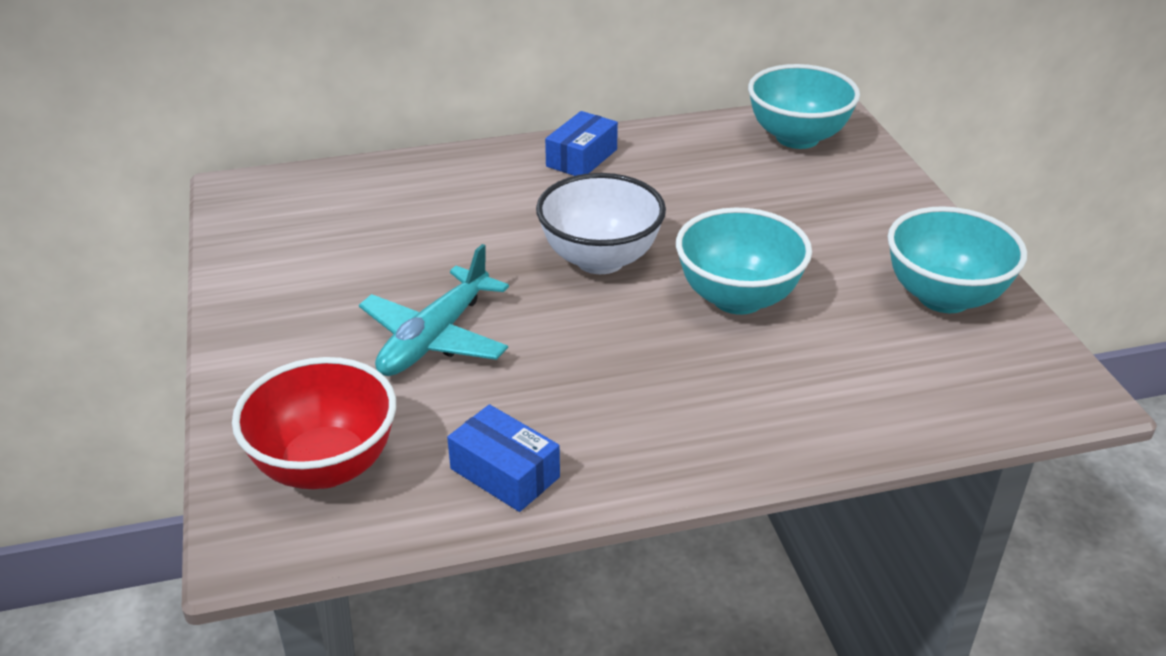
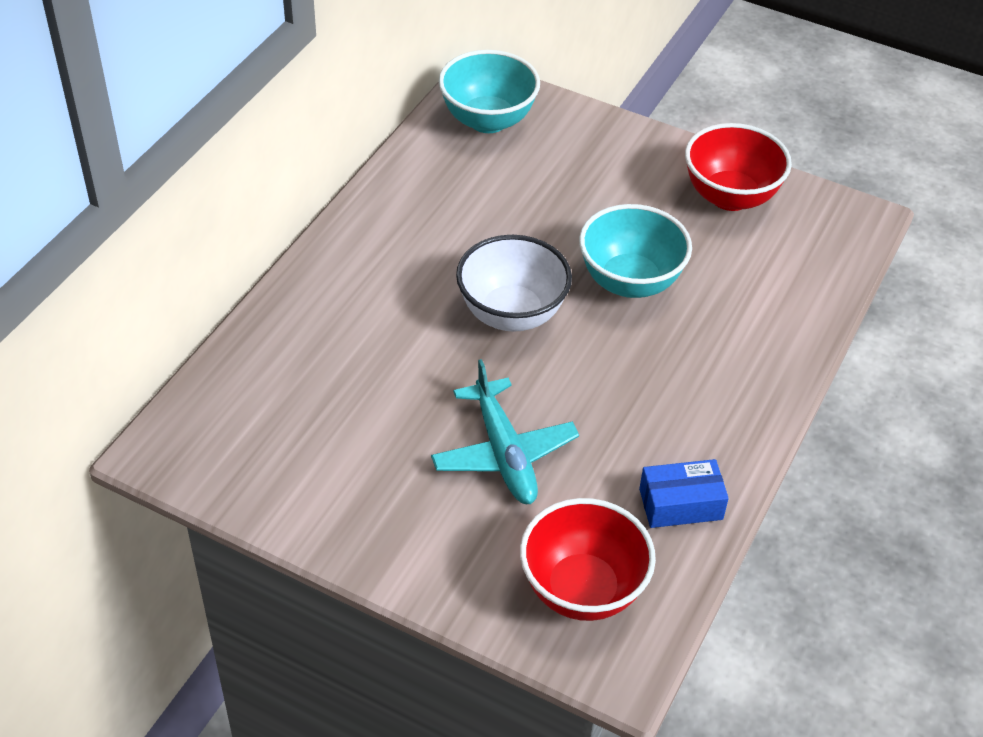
camera: 50 degrees left, 10 degrees up
(581, 158) = (373, 237): blue box -> none
(944, 297) = (730, 196): turquoise bowl -> red bowl

